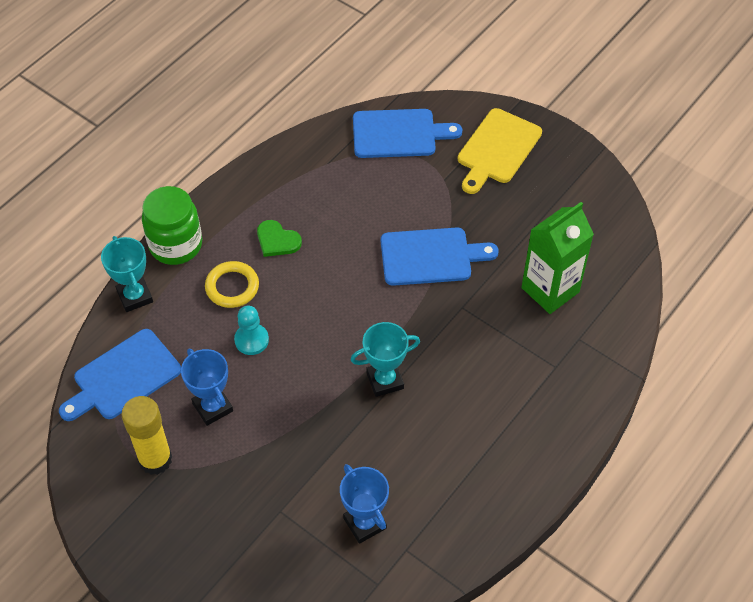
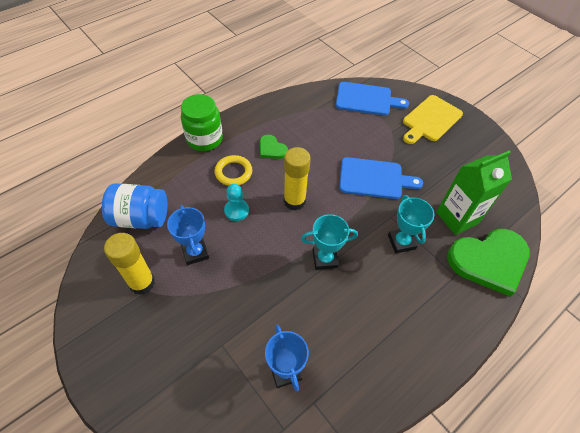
camera: 10 degrees right, 0 degrees up
(123, 377) = (141, 218): blue cutting board -> blue jar
(135, 296) = (167, 166): turquoise trophy -> turquoise trophy (401, 242)
(327, 311) = (294, 201): none -> yellow glue stick
(597, 339) = (489, 261): none -> green heart

